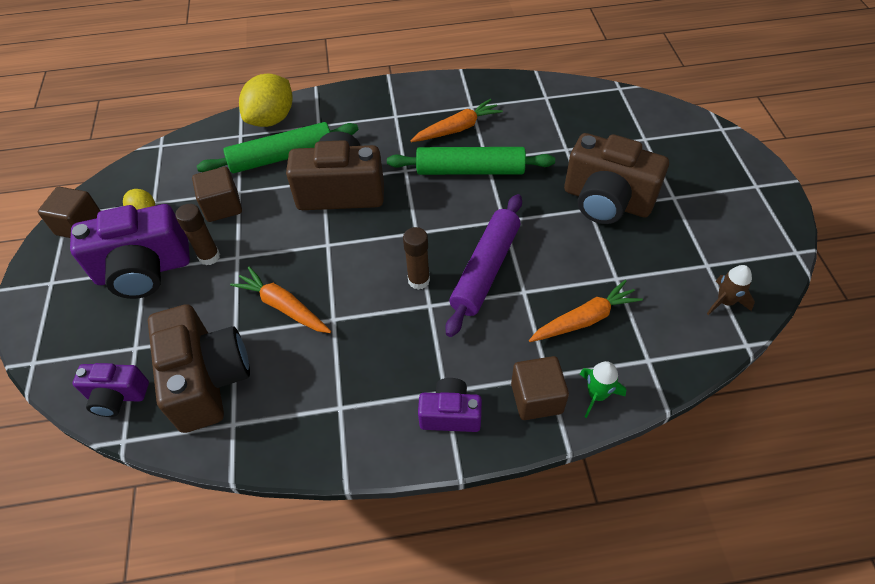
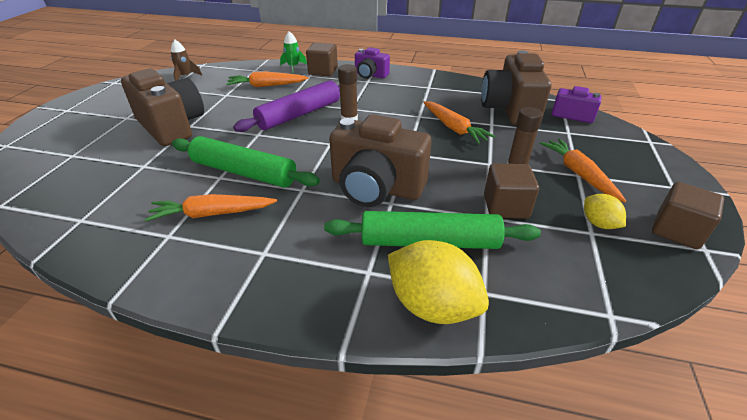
camera: 160 degrees left, 15 degrees down
(144, 270) = (578, 174): purple camera -> orange carrot
(271, 119) = (432, 305): yellow lemon -> yellow lemon turned 75 degrees clockwise

